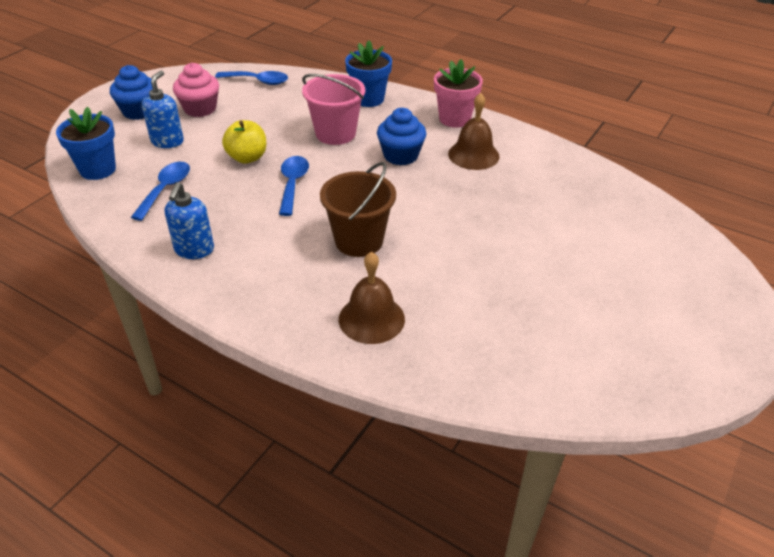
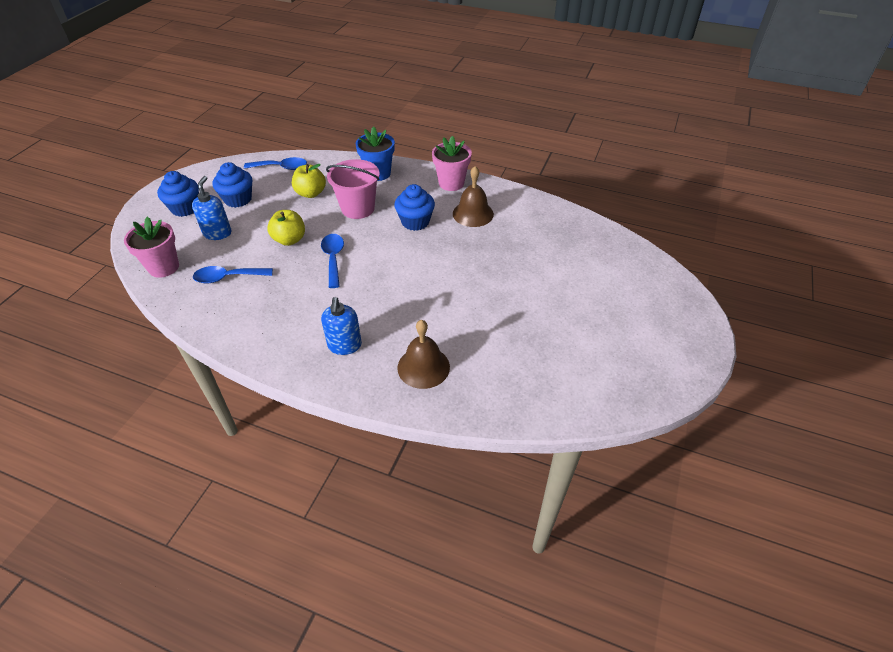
camera: 10 degrees left, 5 degrees up
(98, 169) = (163, 267): blue flower pot -> pink flower pot
(166, 189) = (227, 277): blue spoon -> blue spoon turned 105 degrees counterclockwise
(194, 250) = (266, 329): blue soap dispenser -> blue soap dispenser (344, 345)
(200, 109) = (238, 199): pink cupcake -> blue cupcake
(284, 111) = (311, 193): none -> yellow apple
(359, 241) = (398, 301): brown bucket -> none

